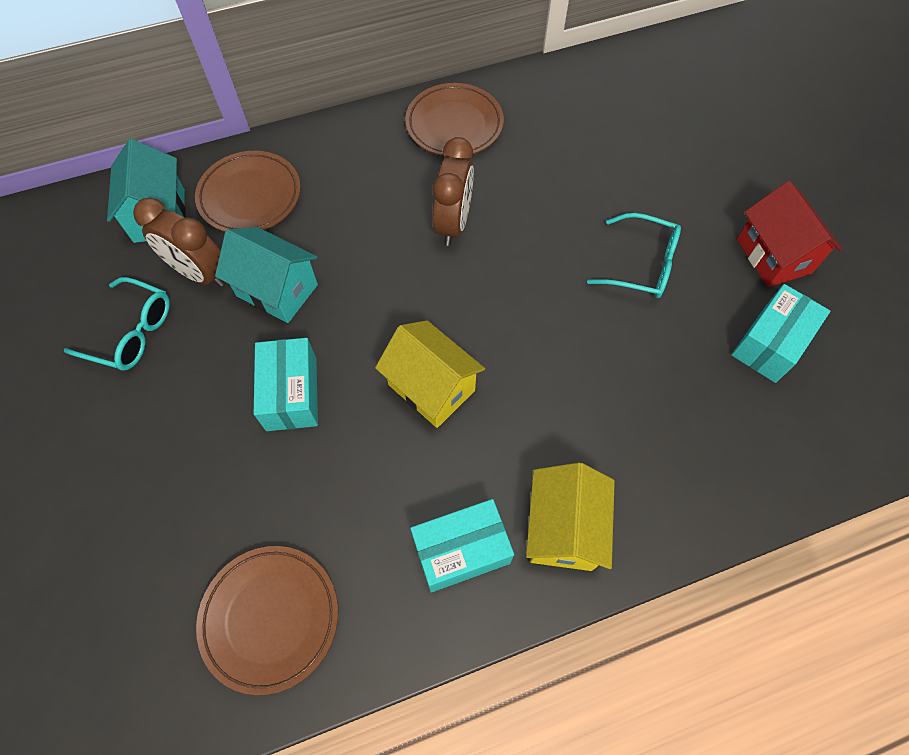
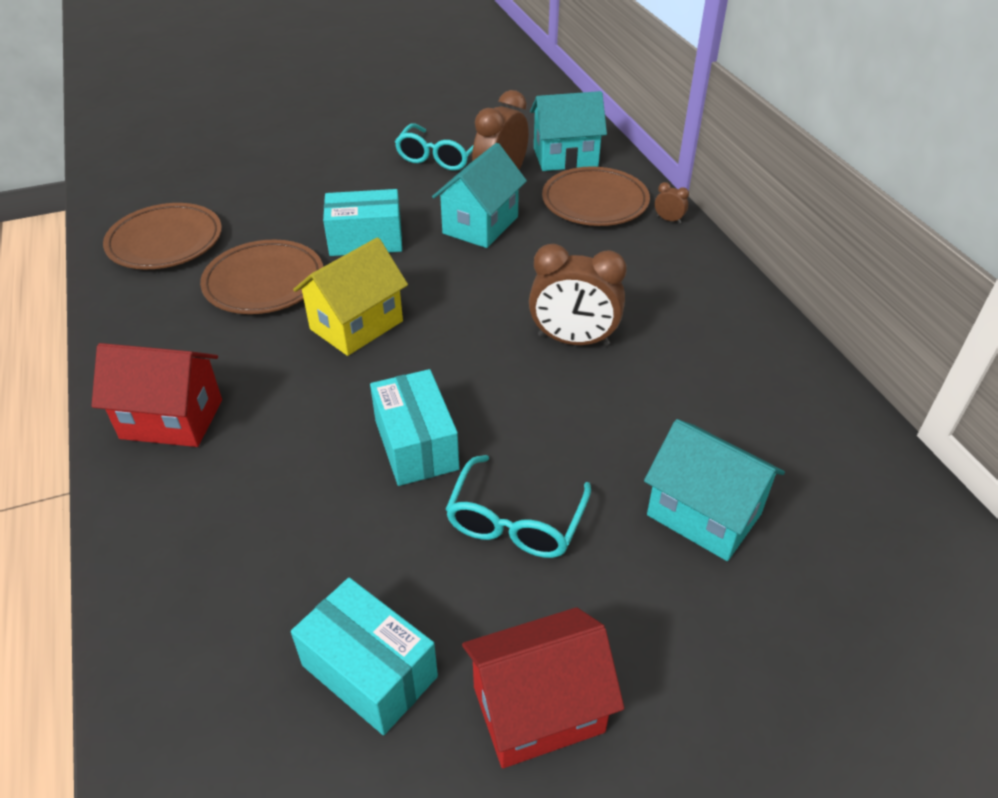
camera: 90 degrees right, 20 degrees down
(287, 145) = (668, 220): none -> brown clock
(454, 125) = (735, 341): brown plate -> brown plate (264, 282)
(461, 550) = (178, 345): turquoise box -> turquoise box (416, 444)
(563, 529) = (172, 419): yellow house -> red house
(622, 164) = (703, 514): none -> turquoise house

